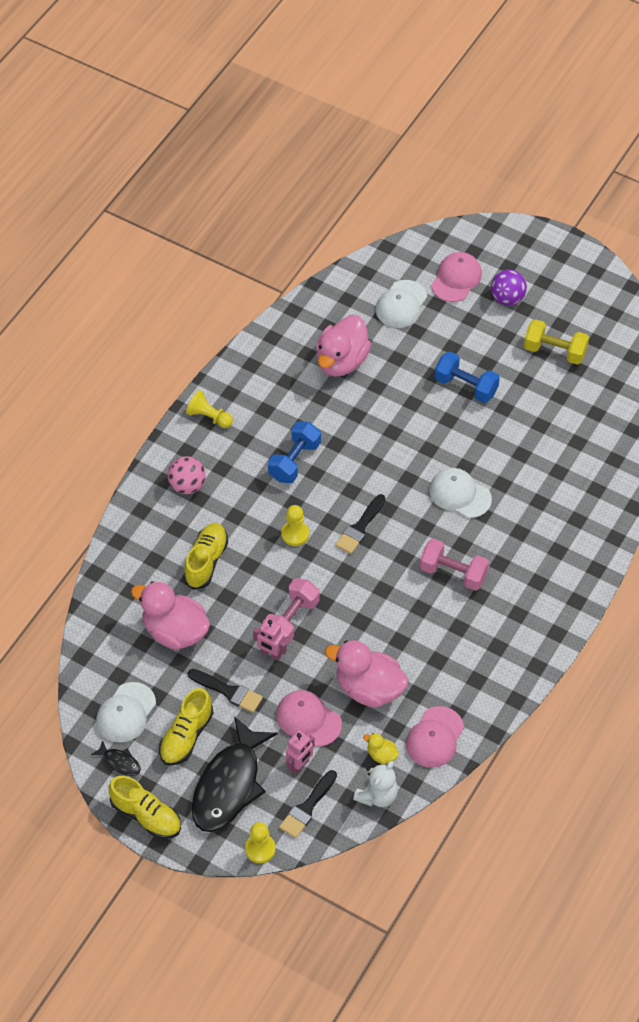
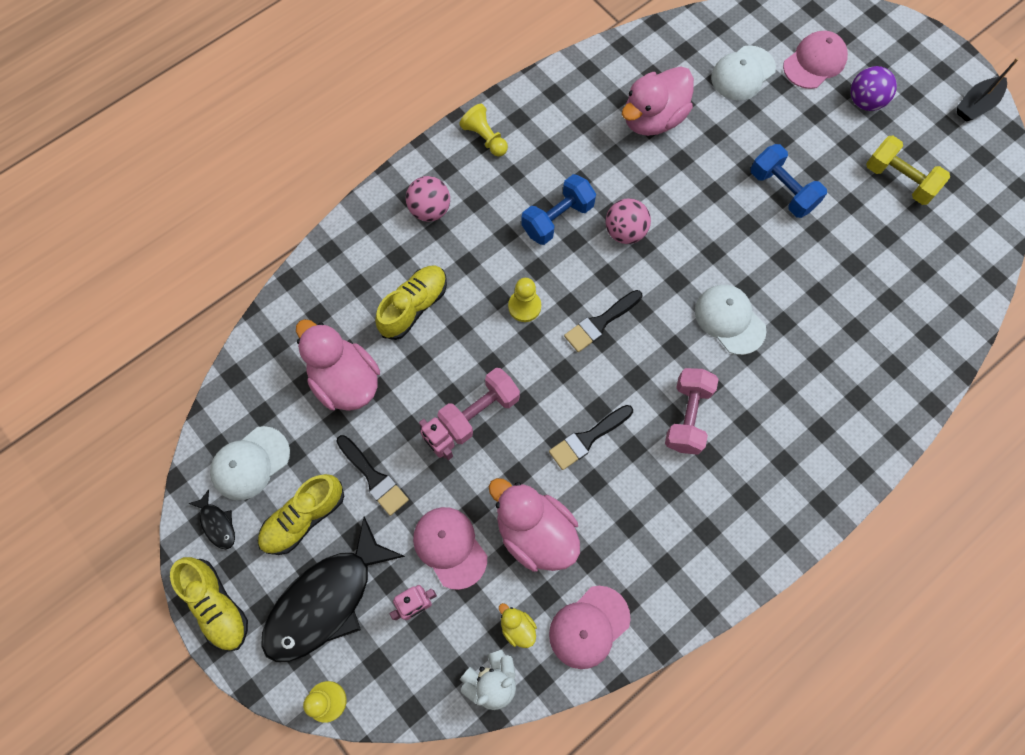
camera: 20 degrees right, 15 degrees up
(307, 807) = (404, 665): black brush -> black brush (588, 438)
(353, 455) = (625, 232): none -> pink ball
(453, 573) = (687, 416): pink dumbbell -> pink dumbbell turned 60 degrees clockwise
(596, 275) = (976, 105): none -> black boat

